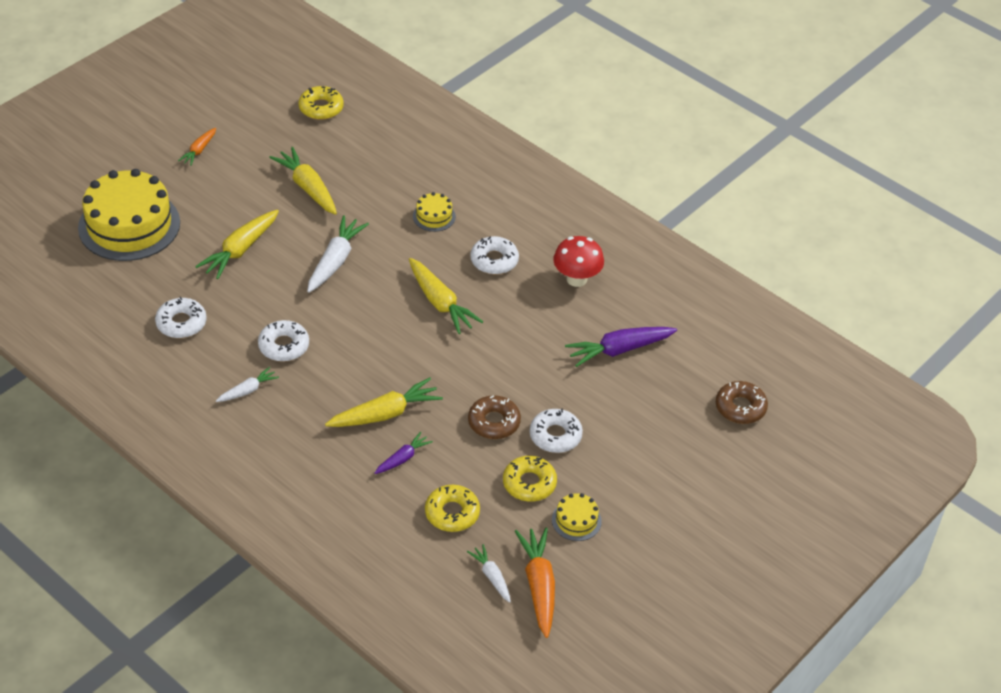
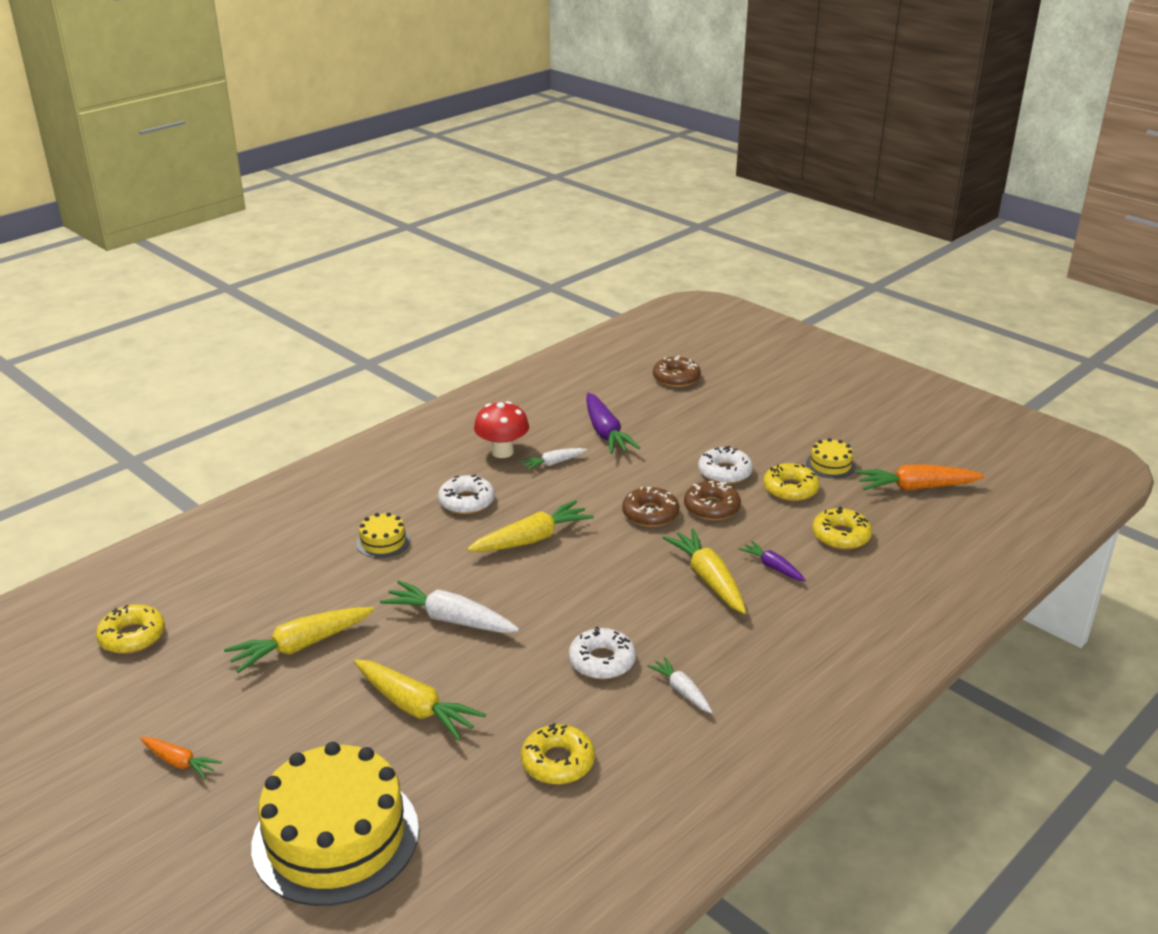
camera: 85 degrees left, 15 degrees down
(181, 323) = (557, 762): white donut -> yellow donut
(481, 379) = (650, 514): none -> brown donut
(491, 577) = (914, 514): white carrot -> white carrot (553, 463)

